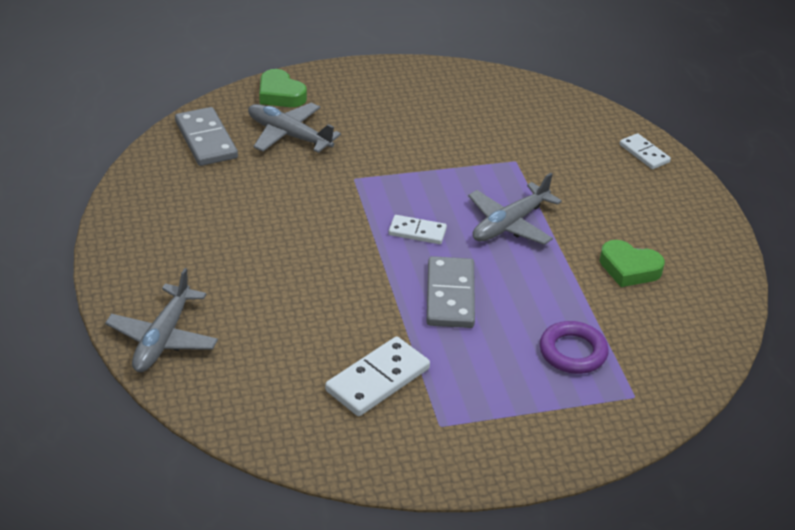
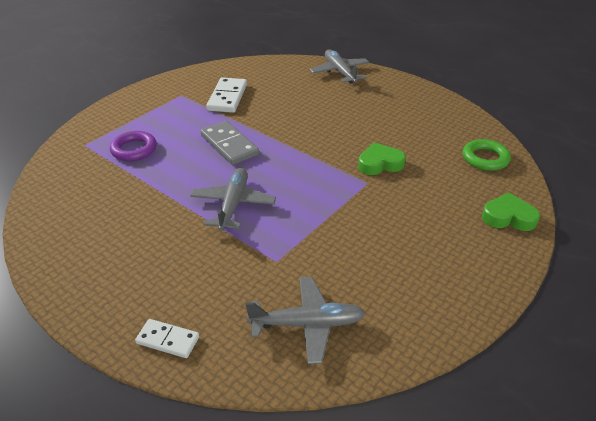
camera: 145 degrees right, 0 degrees up
(206, 140) = (485, 158): grey domino -> green ring
(289, 135) = (449, 189): grey plane -> grey plane (307, 324)
(417, 232) = (286, 169): white domino -> none
(629, 268) = (124, 215): green heart -> green heart (380, 163)

